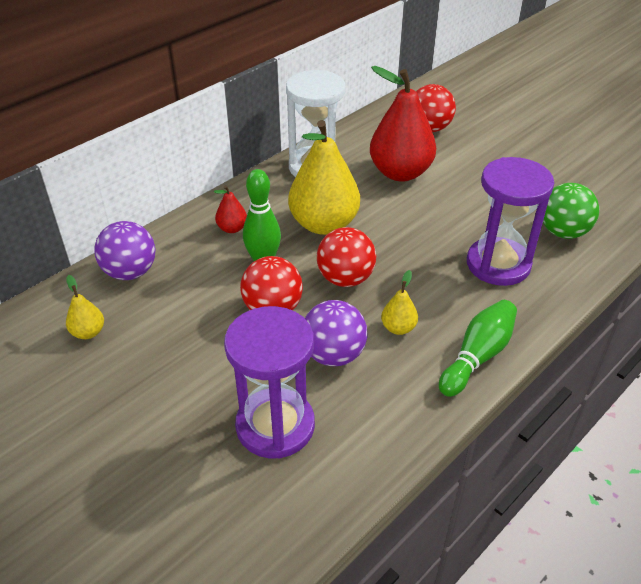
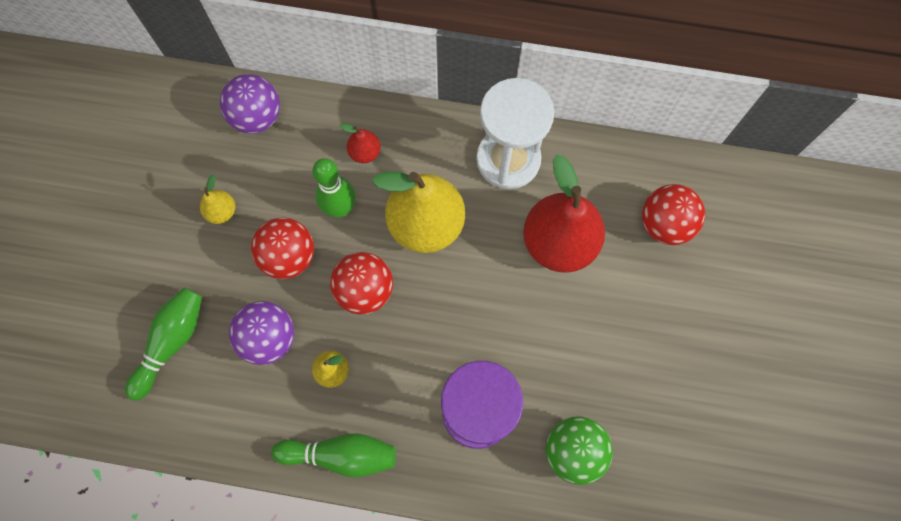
camera: 55 degrees right, 30 degrees up
(88, 332) = (175, 142): yellow pear -> yellow pear (222, 212)
(275, 425) = (171, 342): purple hourglass -> green bowling pin

